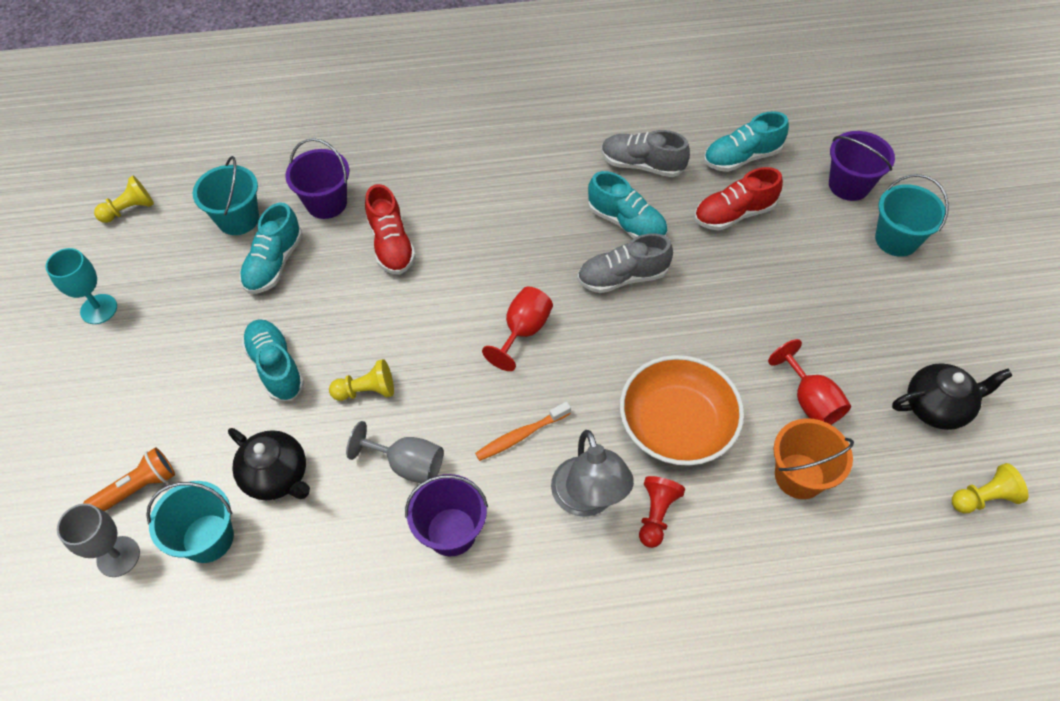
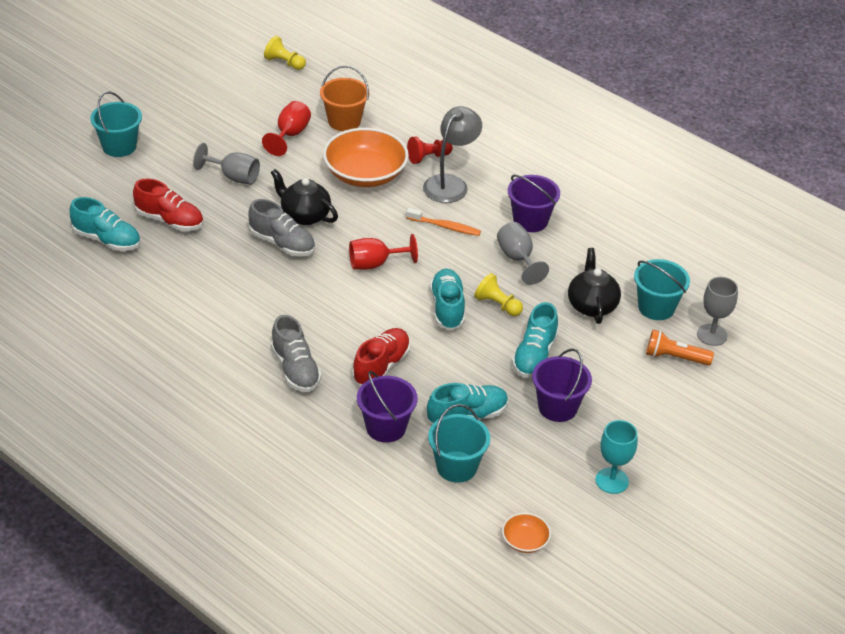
camera: 135 degrees left, 15 degrees down
(129, 210) = (525, 541): yellow pawn -> orange bowl
(626, 223) = (232, 264): turquoise shoe -> turquoise shoe (447, 308)
(642, 165) = (166, 284): grey shoe -> grey shoe (295, 369)
(767, 302) = (233, 177): none -> grey goblet
(849, 185) = (85, 182): purple bucket -> purple bucket (557, 407)
(937, 407) = (241, 93): black teapot -> black teapot (304, 215)

